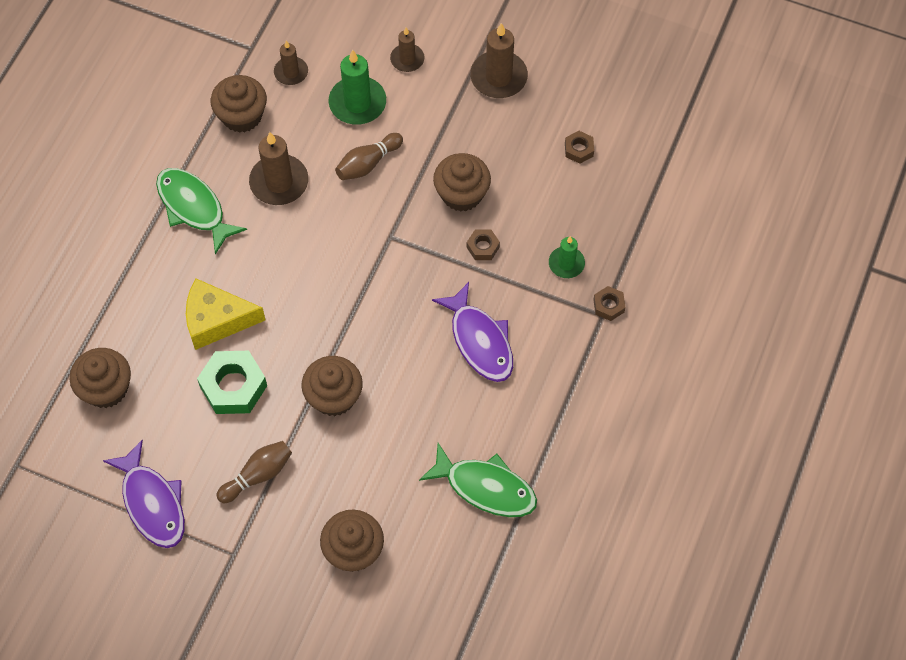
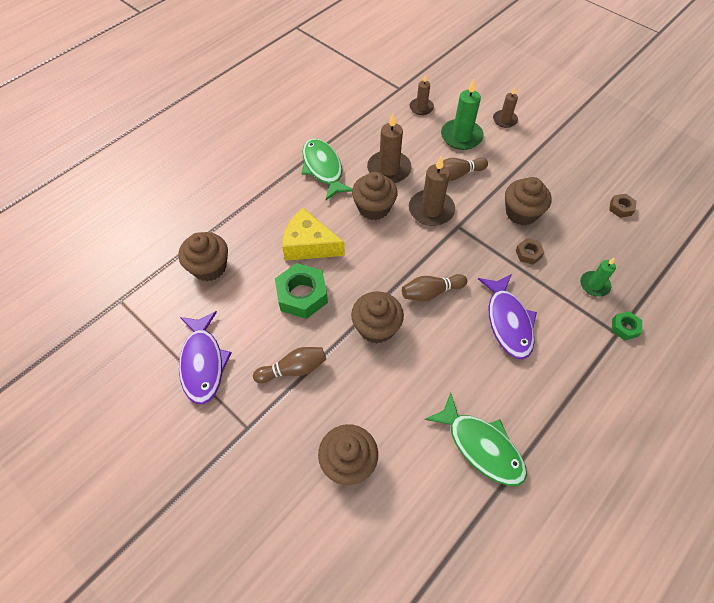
camera: 20 degrees right, 5 degrees down
(242, 116) = (378, 124): brown cupcake -> brown cupcake (374, 208)
(383, 334) = (431, 292): none -> brown bowling pin
(498, 77) = (568, 147): brown candle -> brown candle (431, 210)
(608, 306) = (624, 327): brown nut -> green nut

